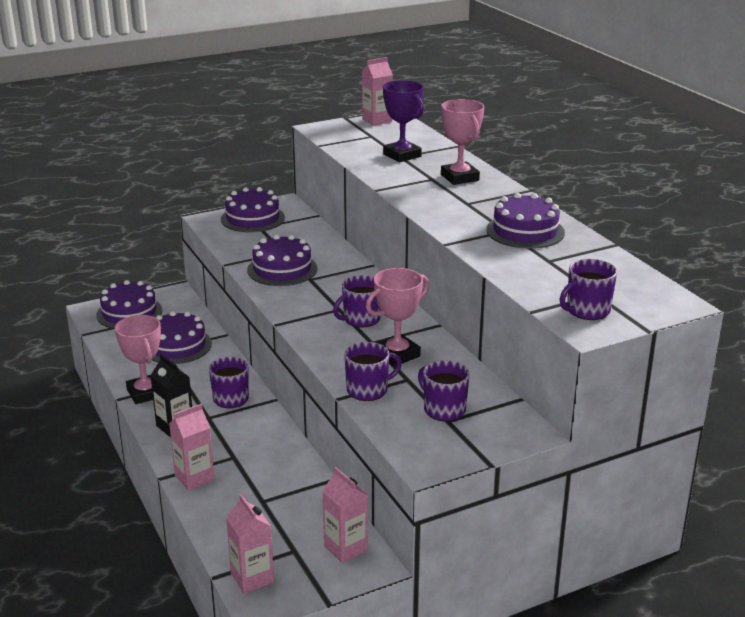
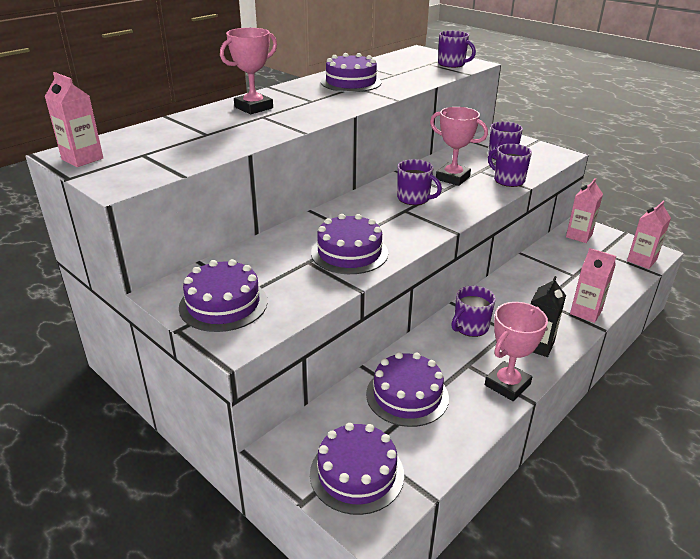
camera: 110 degrees left, 5 degrees up
(402, 155) = (203, 133): purple trophy -> none

